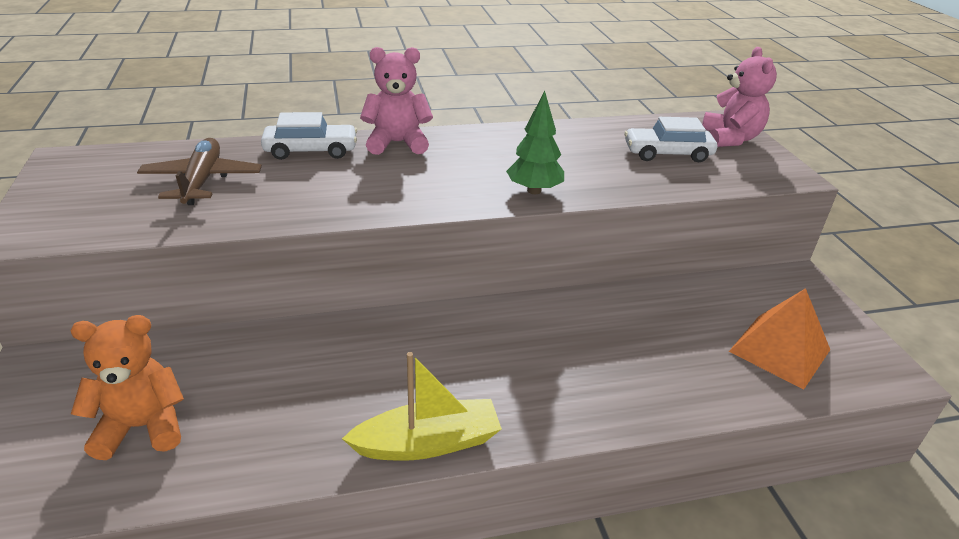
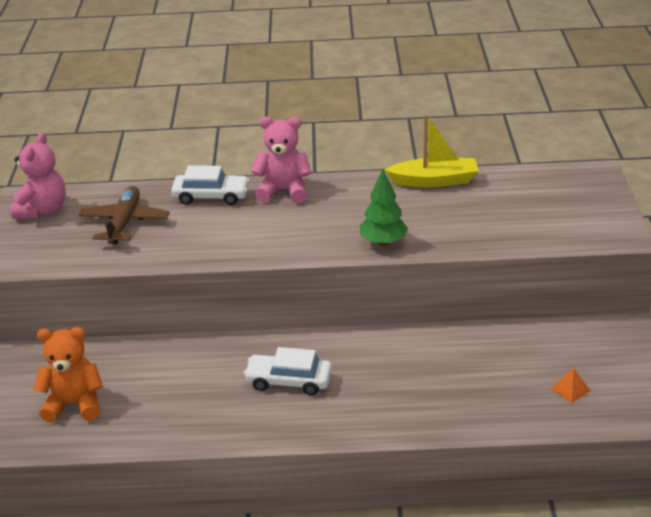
camera: 15 degrees right, 0 degrees up
(428, 443) = (265, 432): yellow boat -> yellow boat (434, 181)
(667, 153) = (519, 209): white car -> white car (289, 381)
(730, 139) = (588, 194): pink teddy bear -> pink teddy bear (43, 210)
(779, 350) = (570, 389): orange pyramid -> orange pyramid, size x0.44

